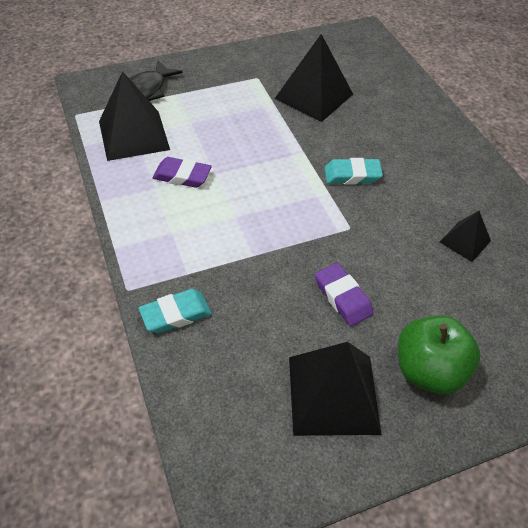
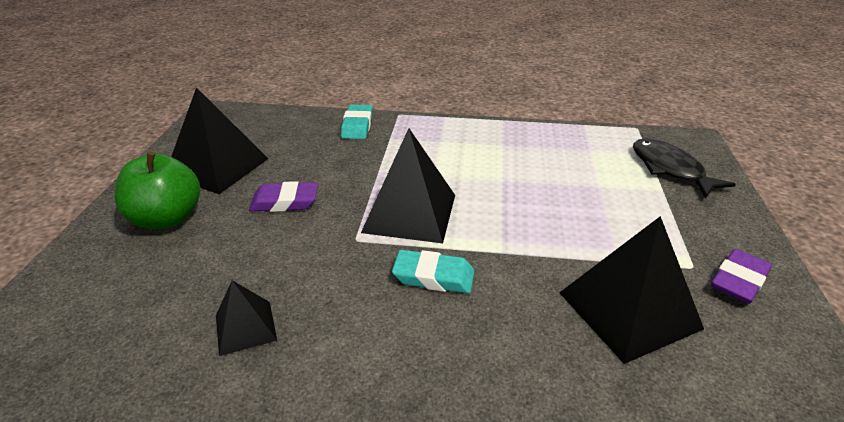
camera: 120 degrees right, 15 degrees down
(134, 135) = (590, 150): black pyramid -> black pyramid (410, 213)
(182, 176) = (510, 161): purple eraser -> purple eraser (738, 281)
(352, 175) = (433, 277): turquoise eraser -> turquoise eraser turned 75 degrees clockwise

